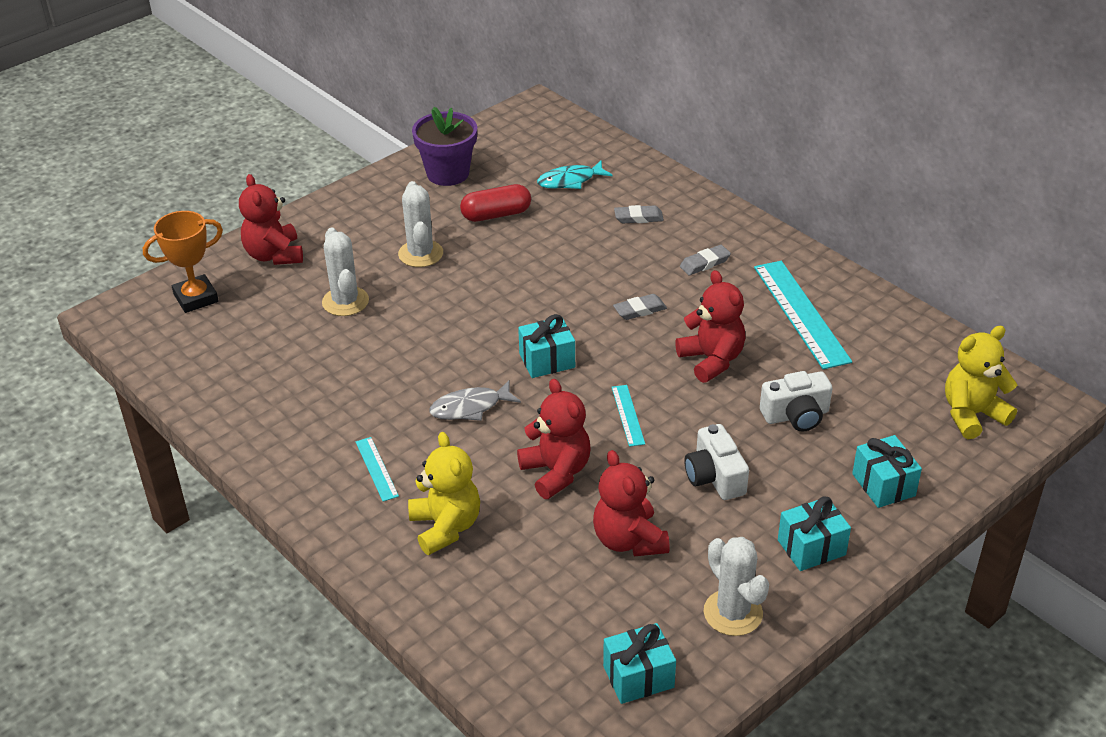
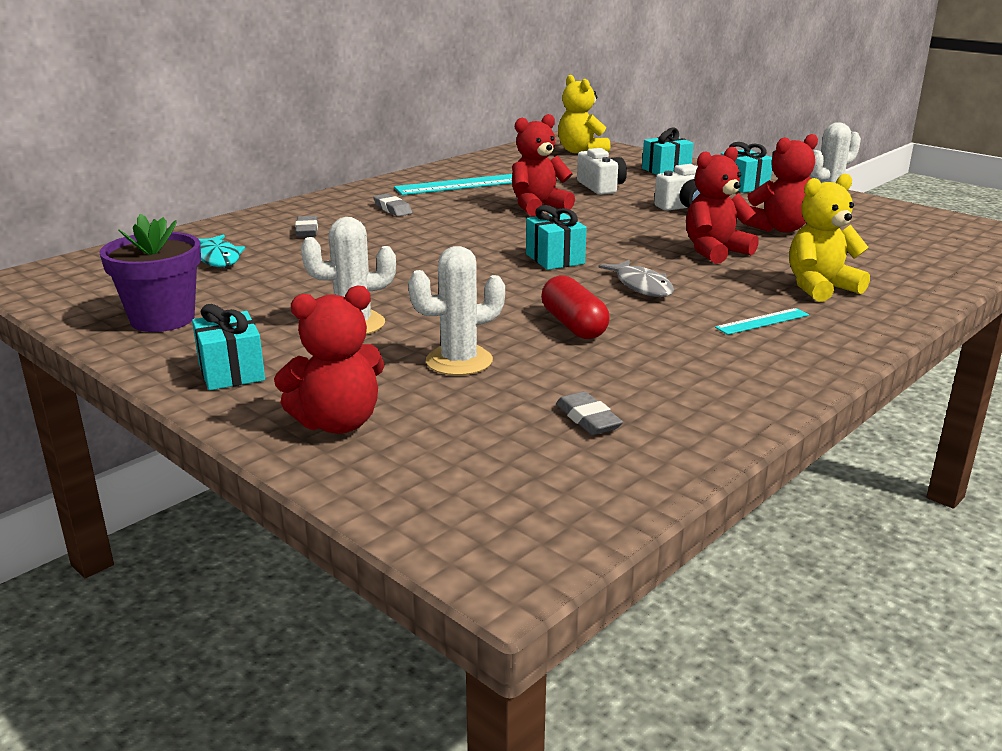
camera: 95 degrees left, 15 degrees down
(196, 298) = (453, 479): orange trophy -> none
(496, 215) = (277, 289): red capsule -> red capsule (574, 325)
(627, 415) = (624, 231): turquoise ruler -> none
(638, 677) = (916, 225): turquoise gift -> turquoise gift (231, 372)
(639, 310) = (467, 229): grey eraser -> grey eraser (588, 419)

